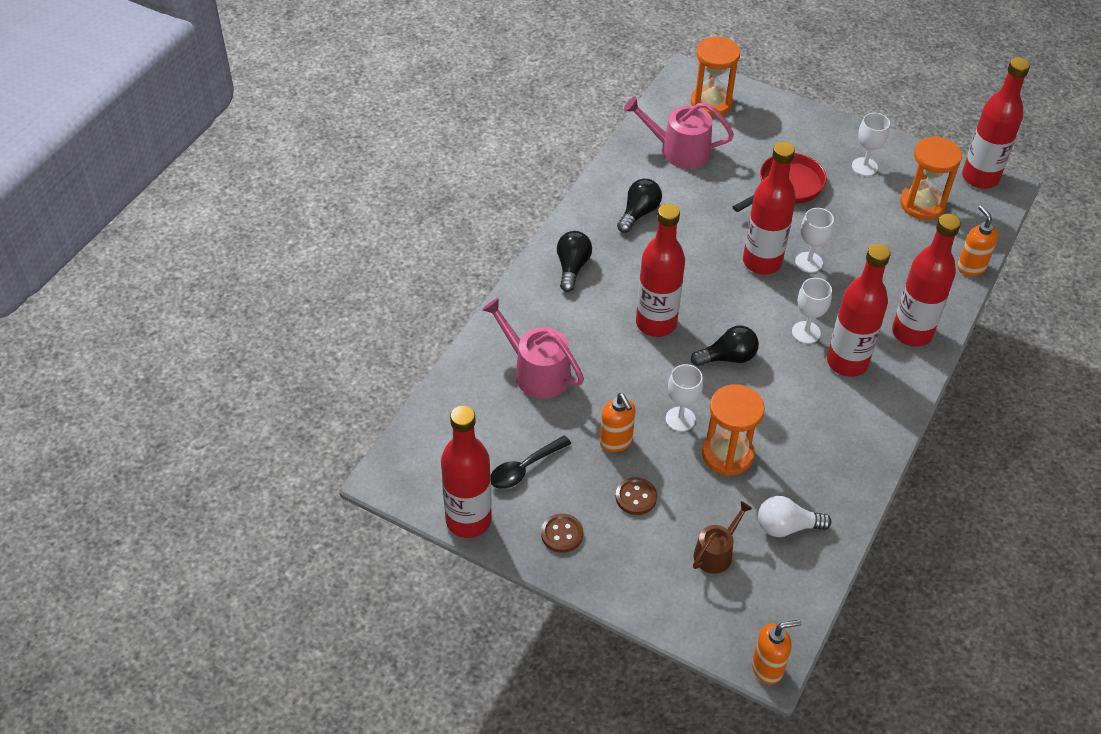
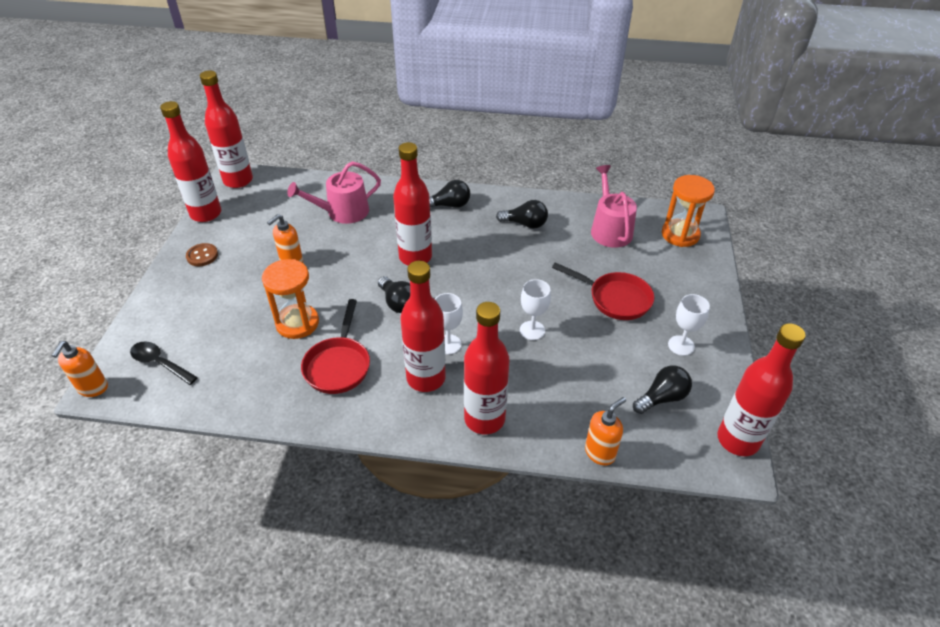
camera: 70 degrees right, 5 degrees down
(524, 468) = (255, 226): black spoon -> black spoon (160, 363)
(536, 372) = (342, 212): pink watering can -> pink watering can turned 135 degrees counterclockwise
(636, 497) = (243, 283): brown button -> none
(680, 419) = (324, 290): white goblet -> none
(716, 553) = (199, 336): brown watering can -> none
(762, 262) = (514, 301): red bottle -> red bottle (238, 180)
(767, 668) = (93, 388): orange soap dispenser -> orange soap dispenser turned 45 degrees clockwise
(786, 527) = (232, 373): white light bulb -> none
(805, 430) = (338, 365): none -> red pan
(922, 204) = (662, 398): orange hourglass -> black light bulb

